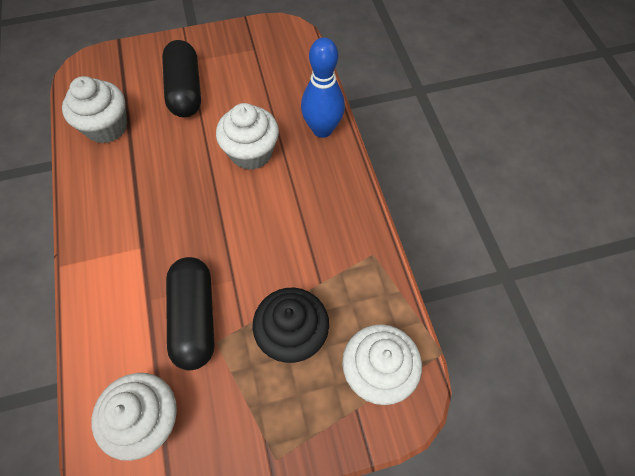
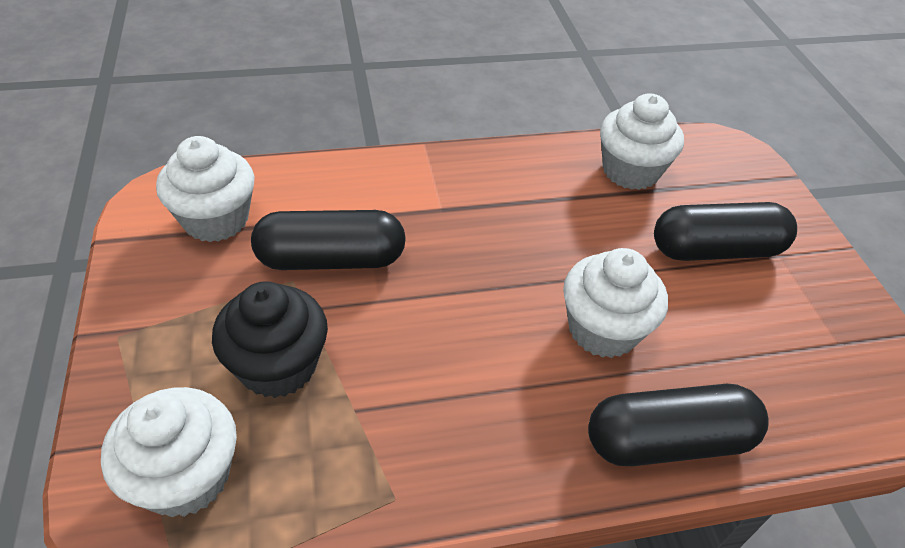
camera: 90 degrees right, 15 degrees down
(322, 129) = (667, 441): blue bowling pin -> black capsule

